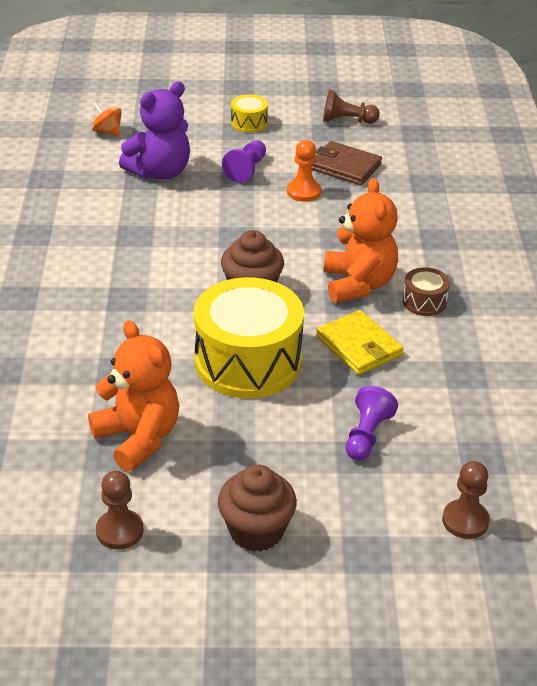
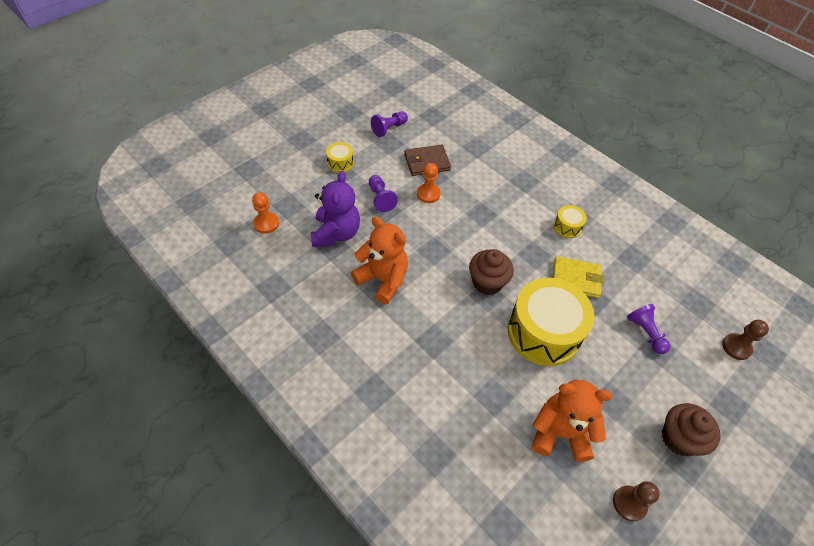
camera: 45 degrees left, 15 degrees up
(107, 132) = (266, 223): orange spinning top -> orange pawn
(347, 120) = (389, 129): brown pawn -> purple pawn
(358, 284) = (527, 238): orange teddy bear -> orange teddy bear (383, 279)
(424, 302) = (567, 227): brown drum -> yellow drum

